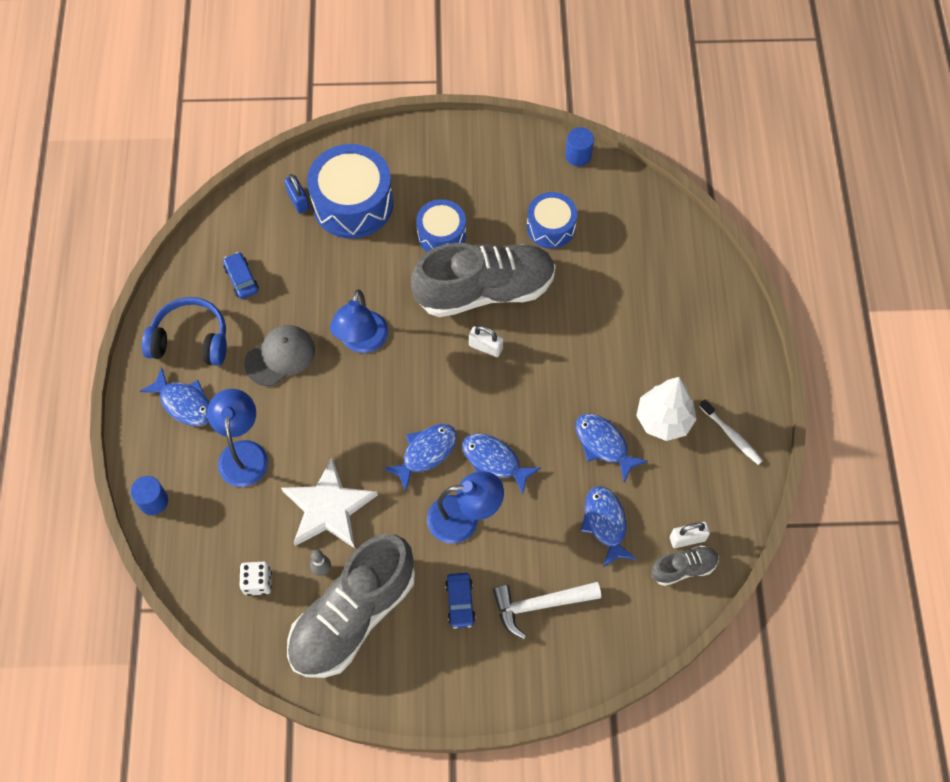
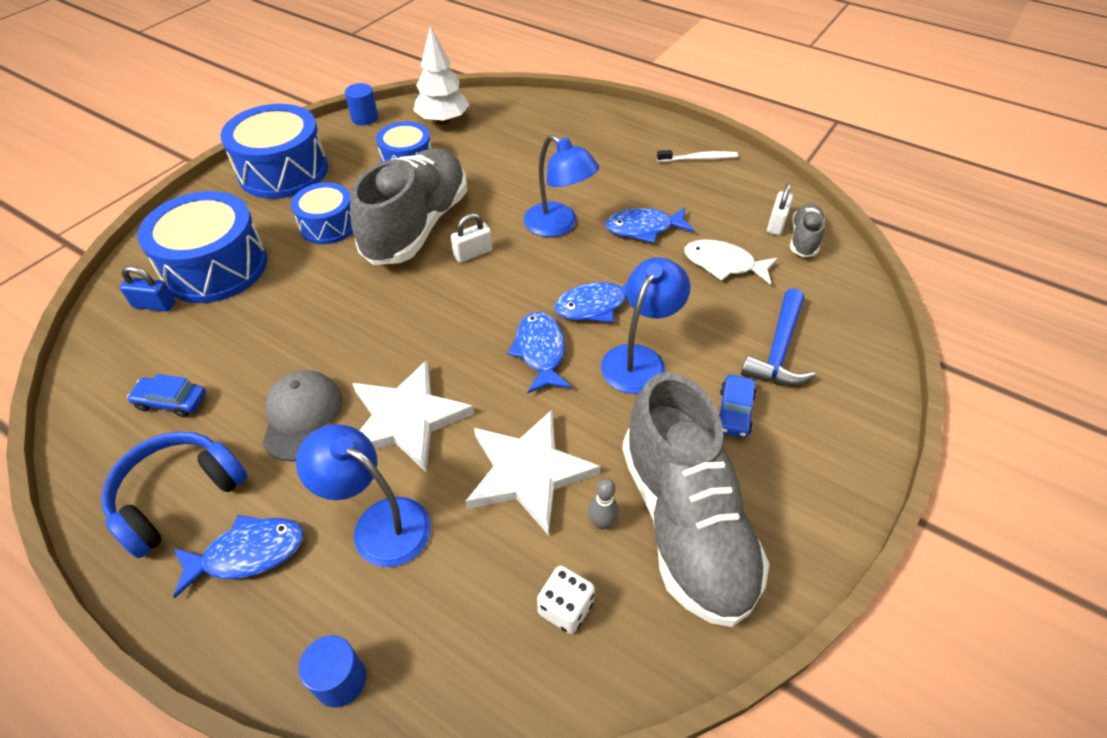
camera: 55 degrees left, 15 degrees down
(318, 413) = (406, 419): none -> white star
(362, 342) = (366, 337): blue lamp -> blue lamp (558, 225)
(460, 602) = (734, 412): blue car -> blue car turned 75 degrees clockwise
(472, 157) = (283, 171): none -> blue drum
(539, 605) = (778, 350): white hammer -> blue hammer
(605, 523) = (723, 264): blue fish -> white fish
(663, 420) = (652, 185): white tree -> white tree (443, 121)

